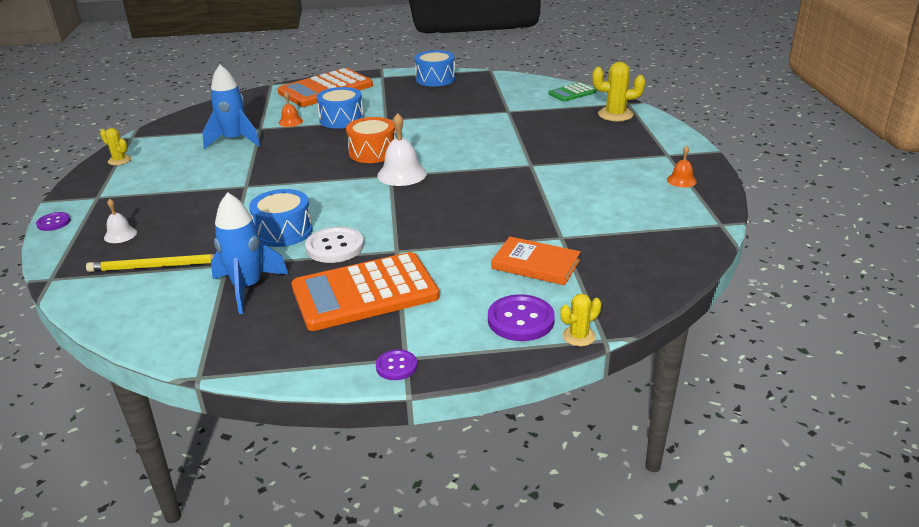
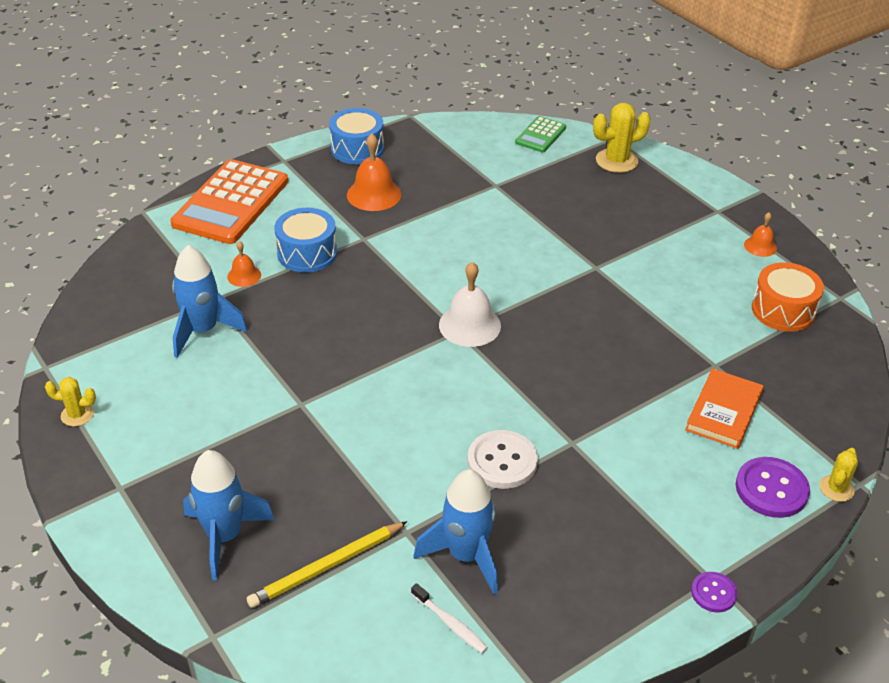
camera: 30 degrees left, 10 degrees up
(54, 222) = (109, 550): purple button -> none
(120, 235) = (225, 536): white bell -> blue rocket
(191, 319) = (450, 623): none -> white toothbrush
(283, 231) = (422, 459): blue drum -> none
(365, 293) = (595, 513): orange calculator -> none
(372, 152) = (402, 299): orange drum -> orange drum (783, 310)
(419, 101) = (374, 194): none -> orange bell
(536, 264) = (723, 411): orange book -> orange book turned 60 degrees counterclockwise

